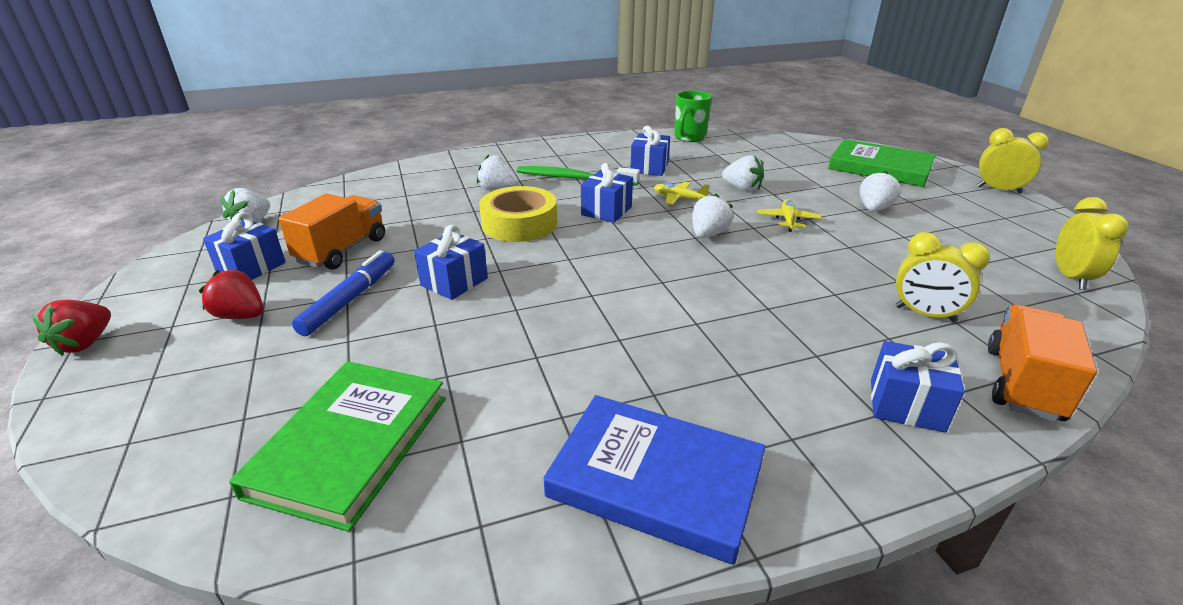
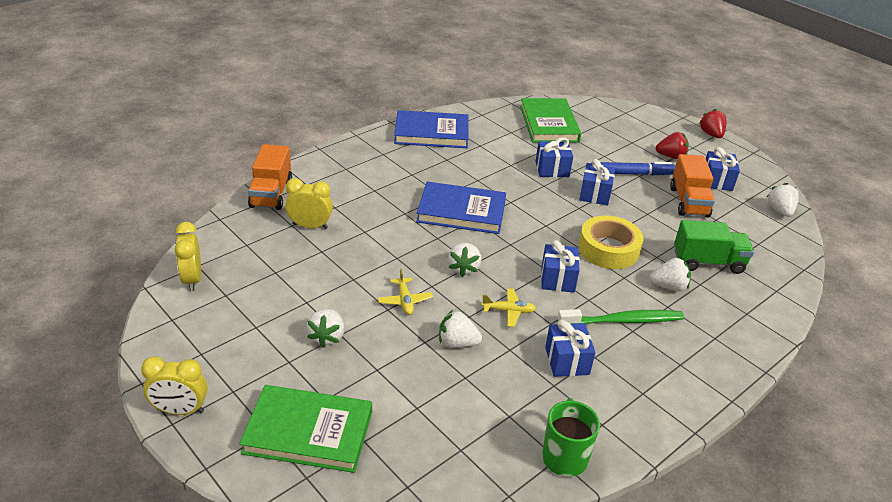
camera: 155 degrees right, 5 degrees up
(350, 299) = (634, 174): blue marker -> blue marker turned 90 degrees counterclockwise
(427, 198) = (708, 262): none -> green truck
(677, 294) = (461, 212): none -> blue book
(906, 405) = (332, 174): blue gift -> blue gift (552, 169)

